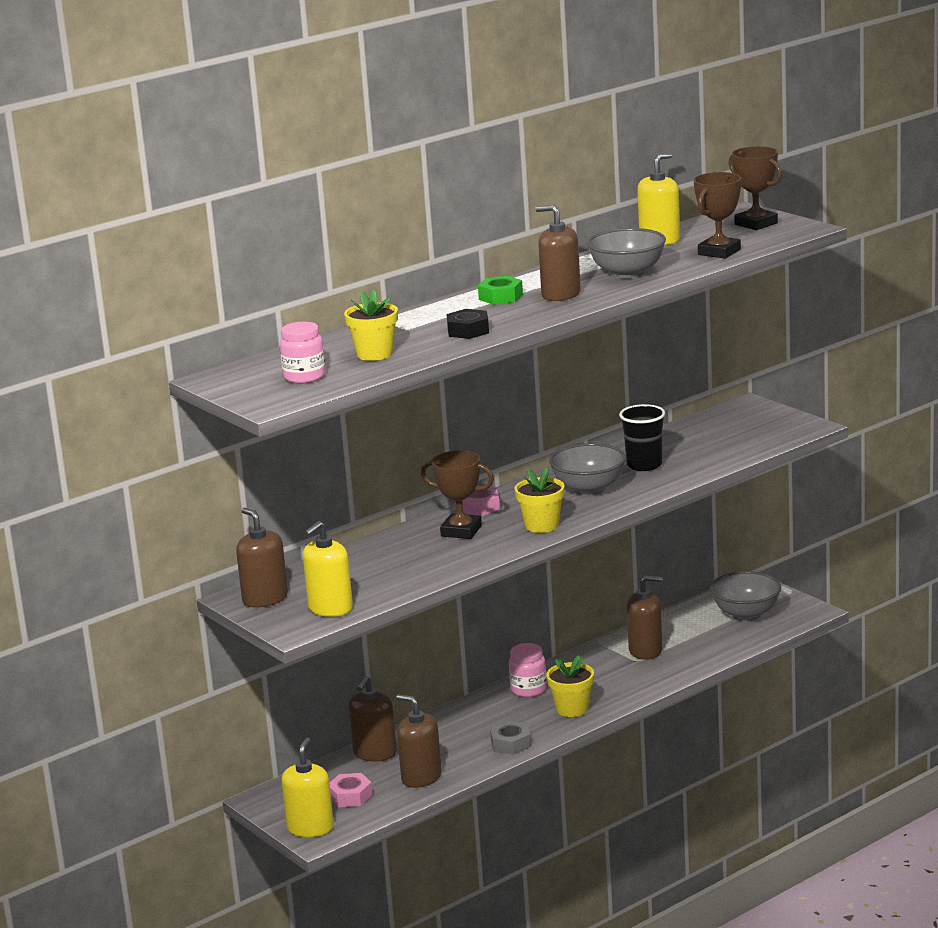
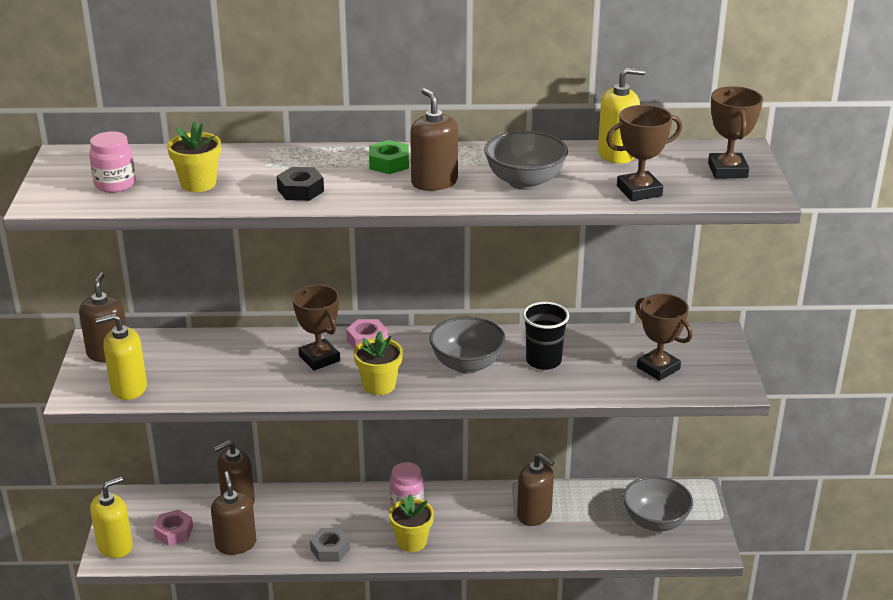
camera: 35 degrees right, 10 degrees up
(736, 437) = (658, 368): none -> brown trophy

